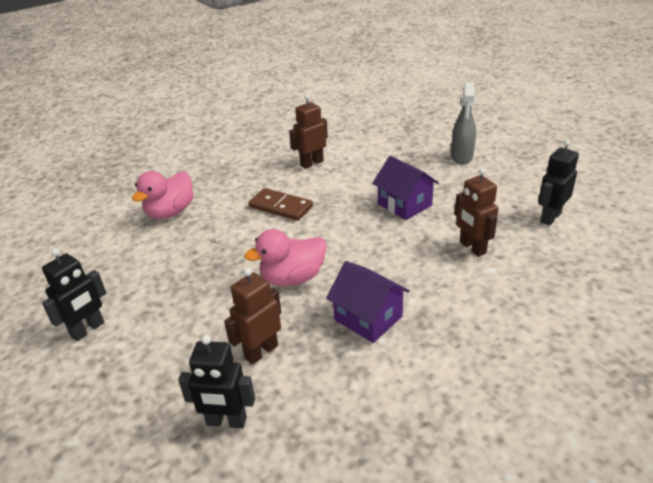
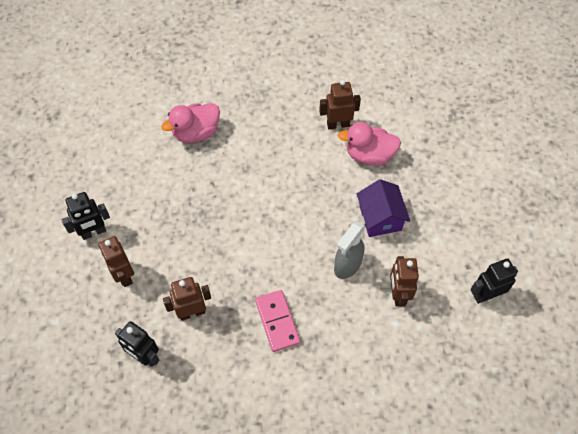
camera: 25 degrees right, 25 degrees up
(150, 353) = (123, 275): none -> brown robot
(280, 207) = (282, 170): brown domino -> none
(293, 278) = (248, 255): pink duck -> pink duck (369, 155)
(368, 318) = (277, 321): purple house -> pink domino
(462, 157) = (472, 182): grey spray bottle -> grey spray bottle (347, 265)

